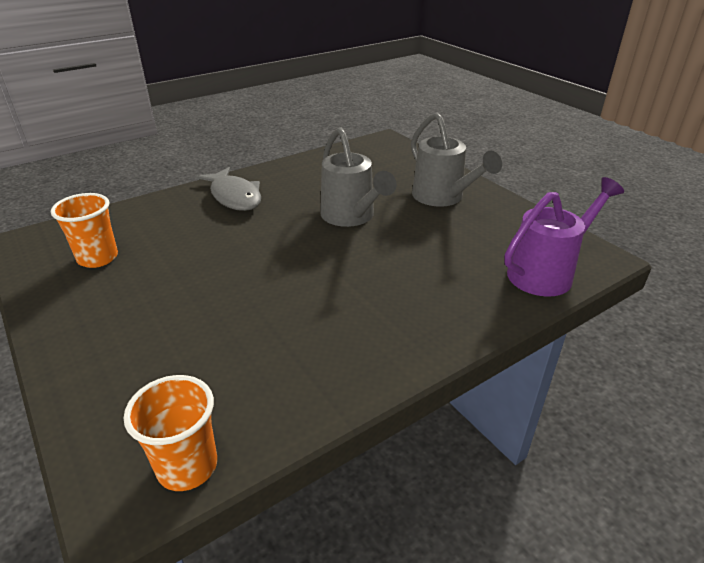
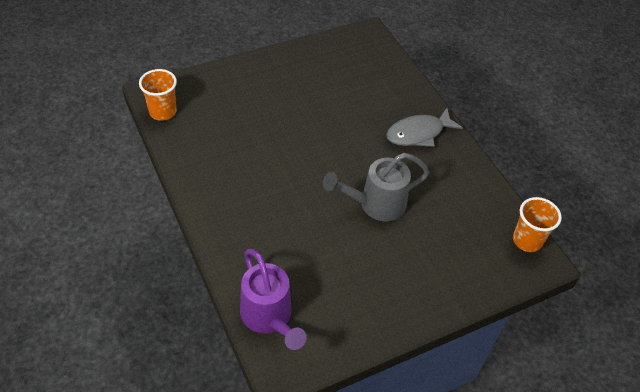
camera: 95 degrees right, 15 degrees up
(98, 258) = (341, 67): orange cup -> orange cup (527, 240)
(442, 197) = (402, 279): grey watering can -> none

